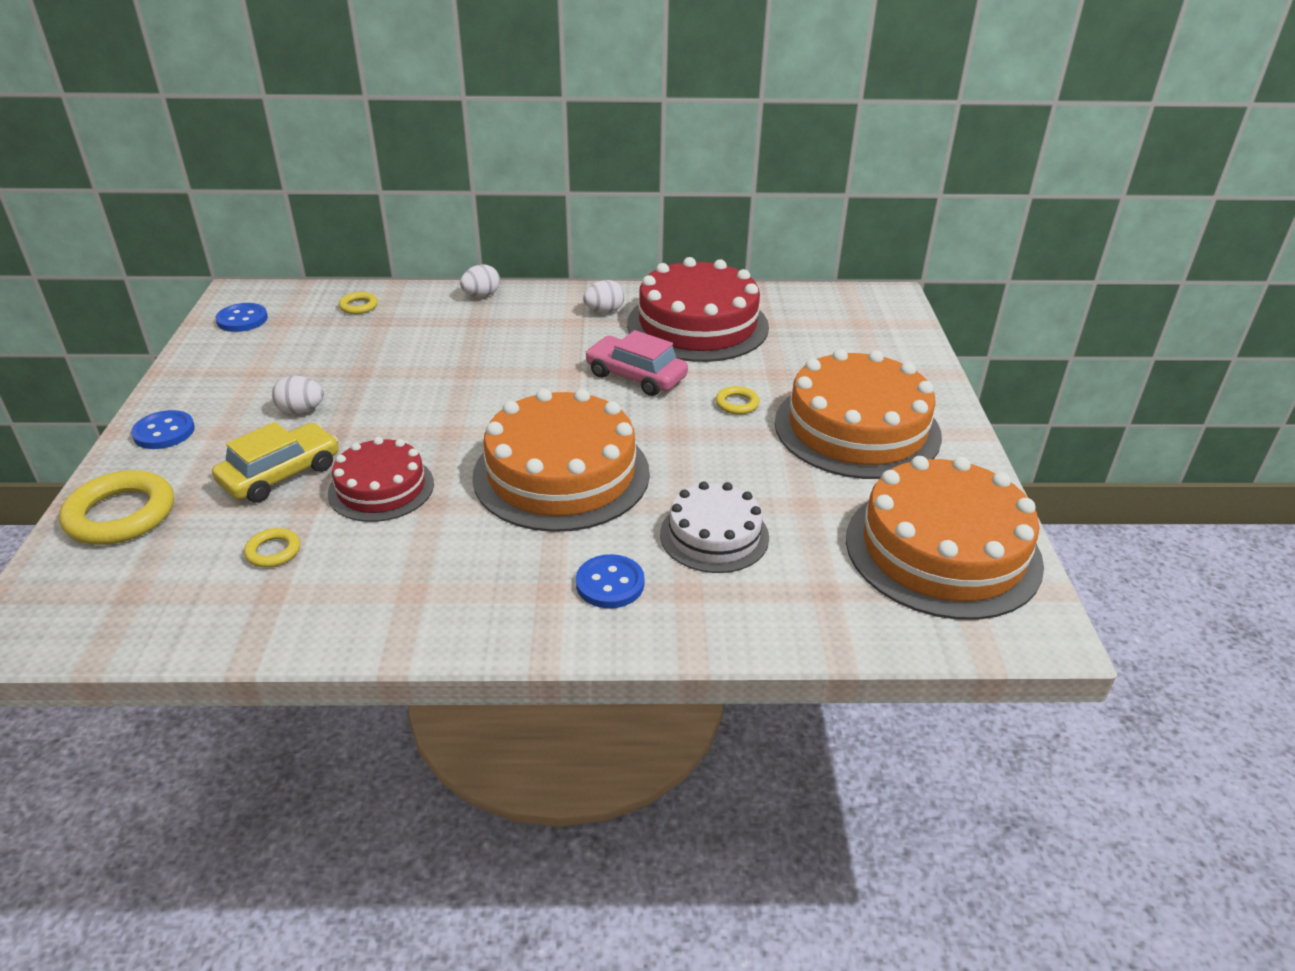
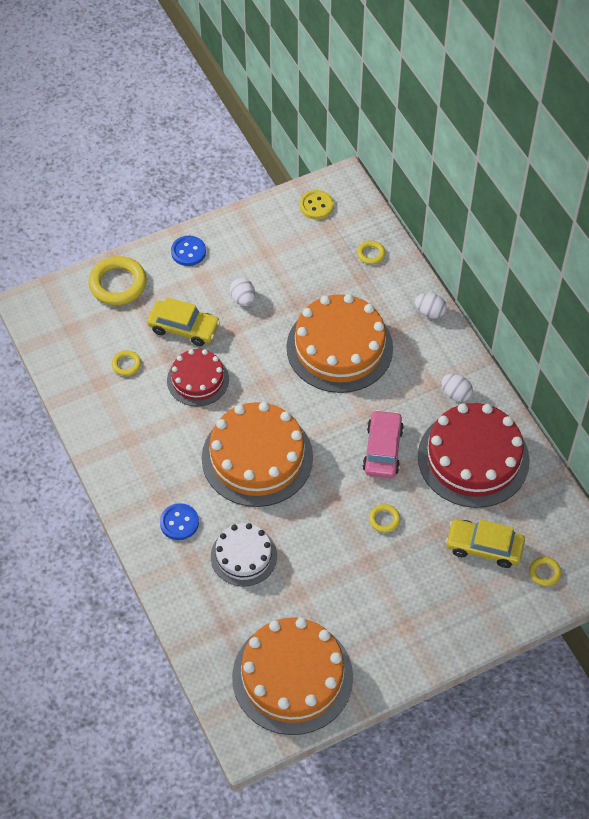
camera: 65 degrees right, 20 degrees up
(242, 319) = (316, 206): blue button -> yellow button
(820, 351) = (484, 547): none -> yellow car
(857, 428) = (396, 598): orange cake -> orange cake (339, 347)
(875, 327) = (544, 573): none -> yellow ring

